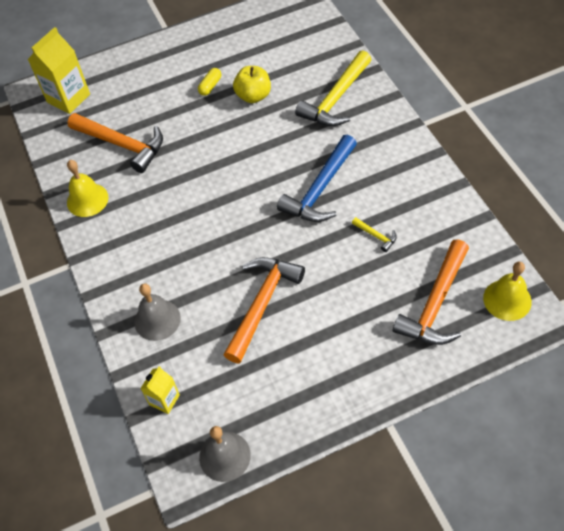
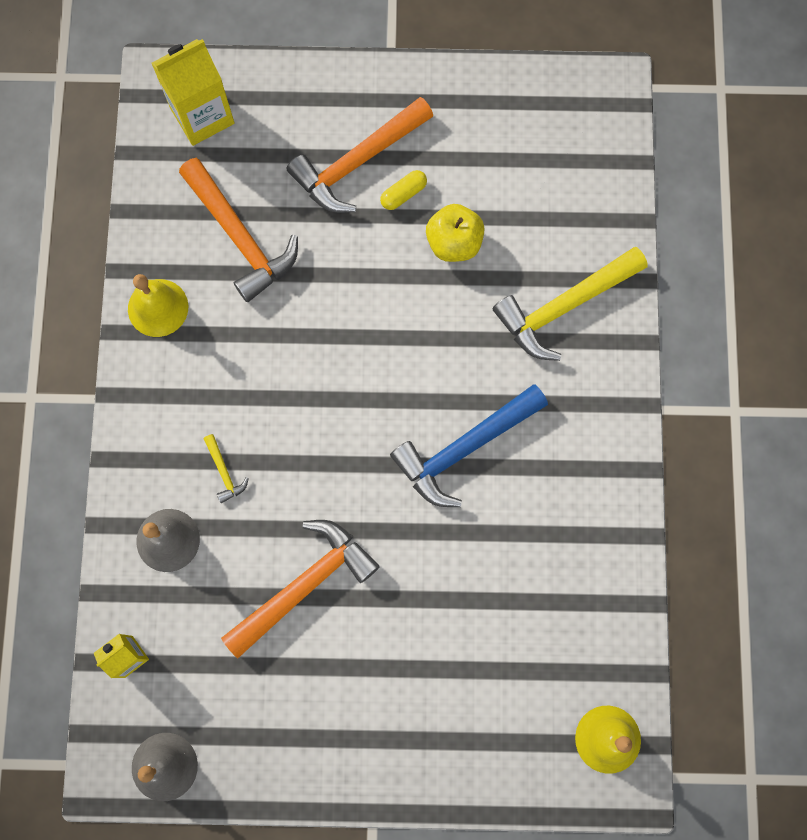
camera: 20 degrees right, 20 degrees up
(376, 236) = (497, 559): yellow hammer -> yellow hammer (224, 472)
(435, 303) = (516, 697): orange hammer -> orange hammer (357, 162)

